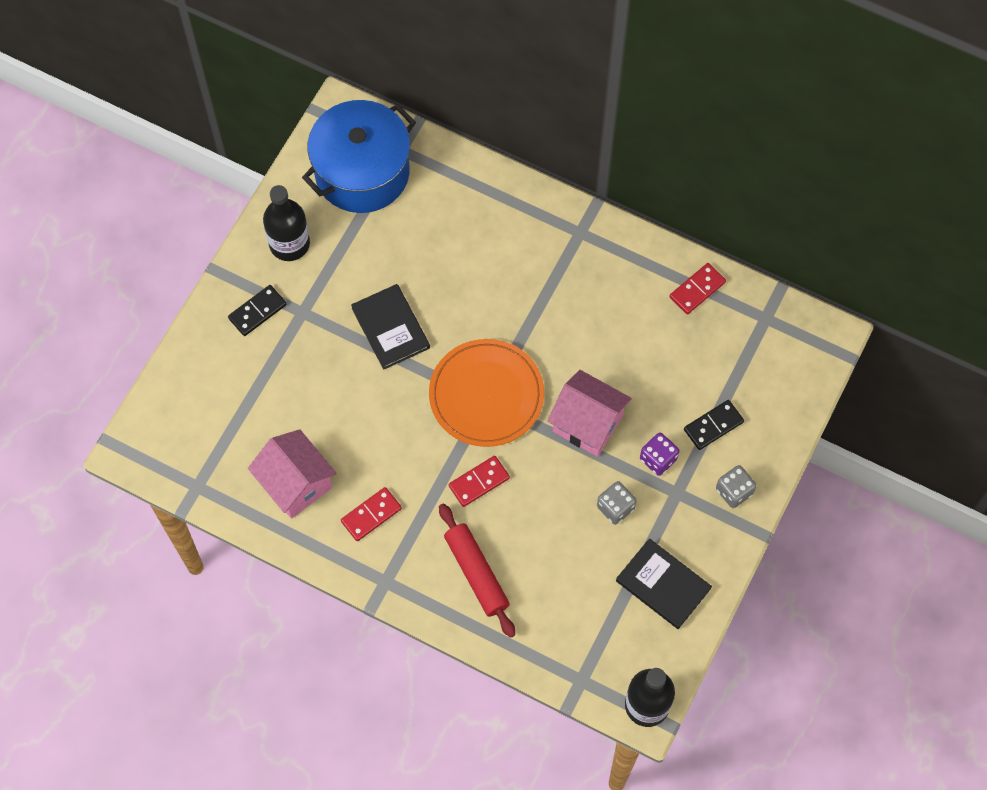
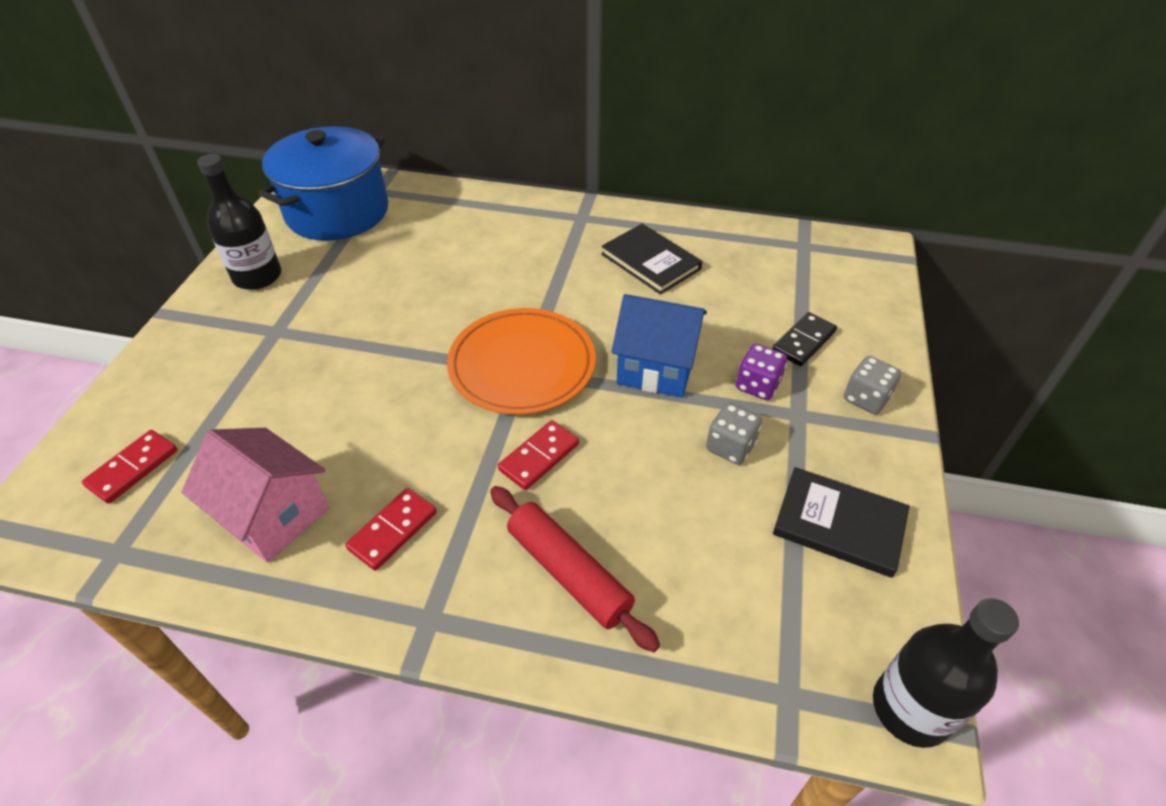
camera: 15 degrees left, 20 degrees down
(257, 311) = (217, 340): black domino -> none
(390, 328) = (388, 326): black book -> black book (650, 261)
(587, 423) = (656, 368): pink house -> blue house
(697, 289) = (722, 237): red domino -> red domino (133, 468)

